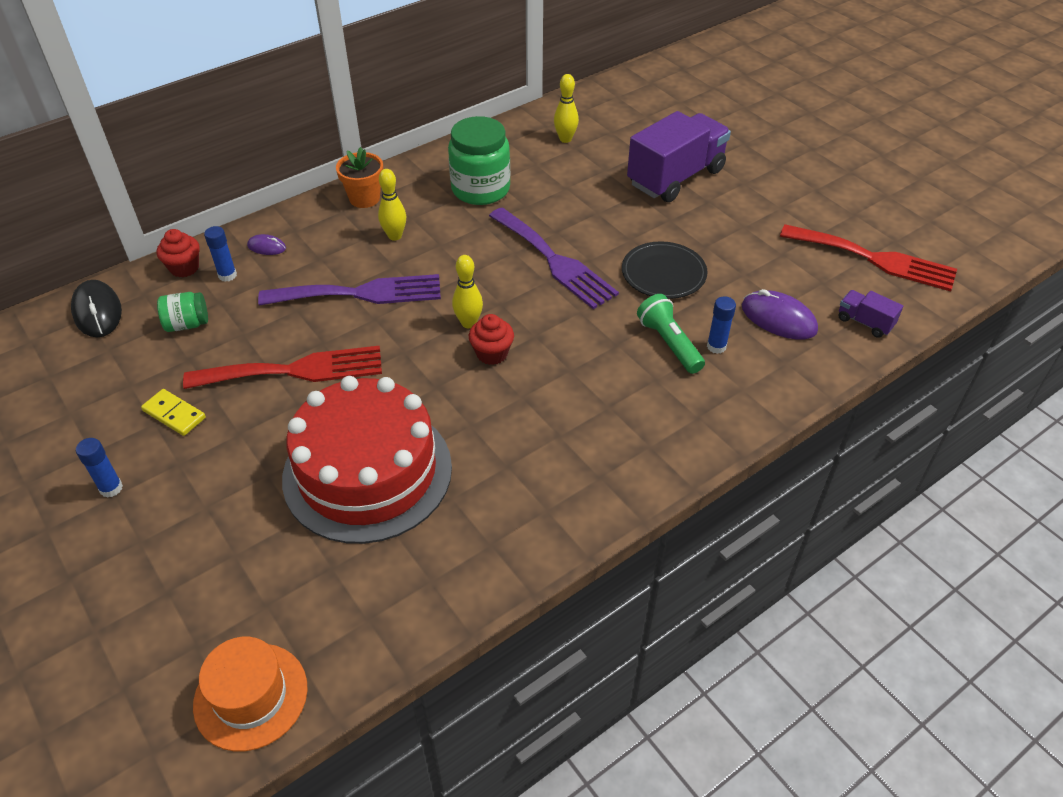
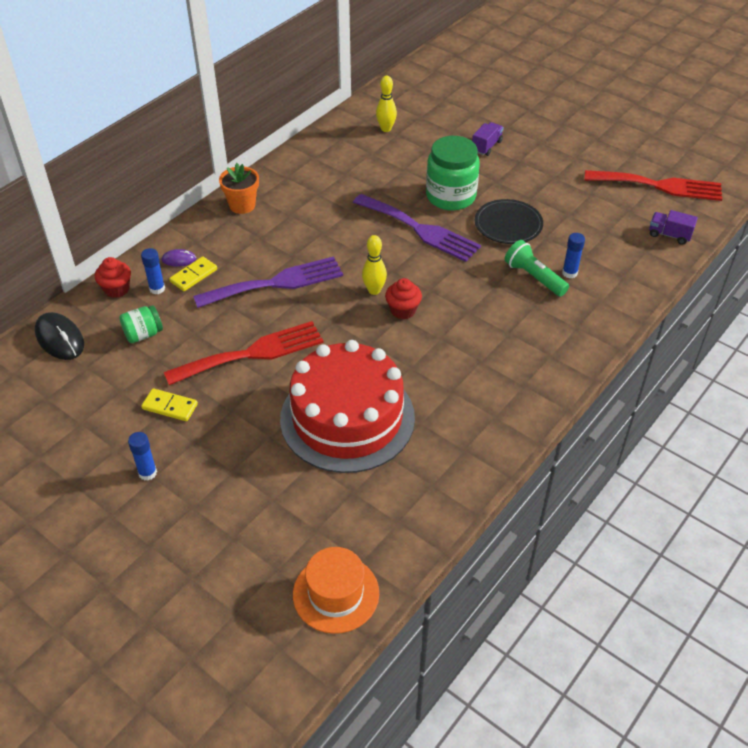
camera: 15 degrees left, 0 degrees up
(274, 268) = (193, 275): none -> yellow domino
(395, 236) = (282, 232): yellow bowling pin -> none
(480, 189) = (335, 182): green jar -> green jar (450, 196)
(675, 177) = (486, 146): purple truck -> purple truck, size x0.45
(778, 319) = (606, 244): purple mouse -> none

